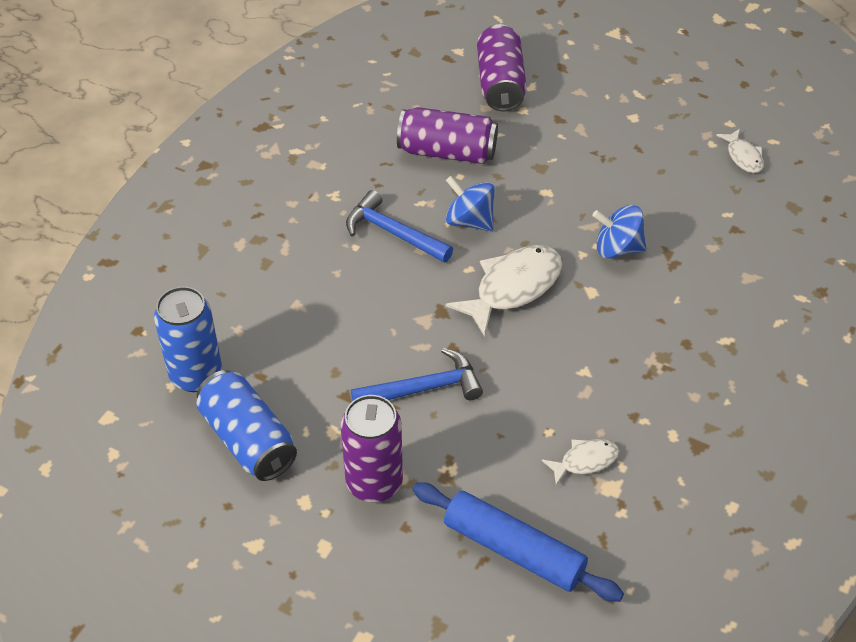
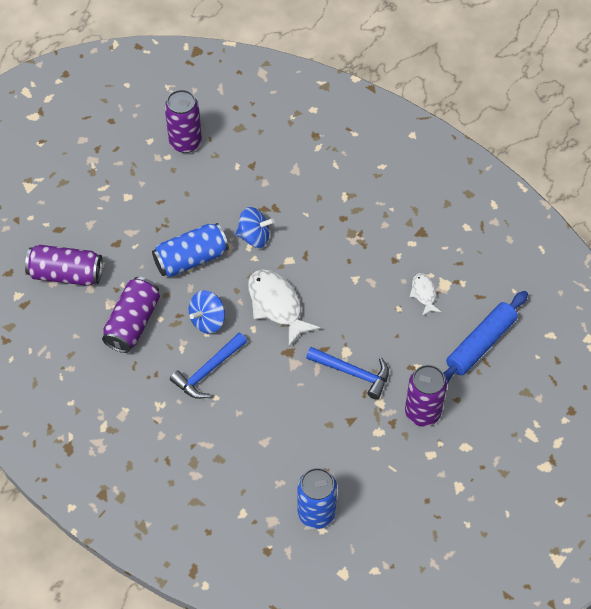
camera: 80 degrees left, 10 degrees up
(248, 440) = (377, 484): blue can -> blue can (191, 259)
(424, 388) = (353, 373): blue hammer -> blue hammer turned 120 degrees clockwise
(617, 248) = (254, 236): blue spinning top -> blue spinning top turned 105 degrees counterclockwise
(743, 157) = (185, 142): white fish -> purple can

